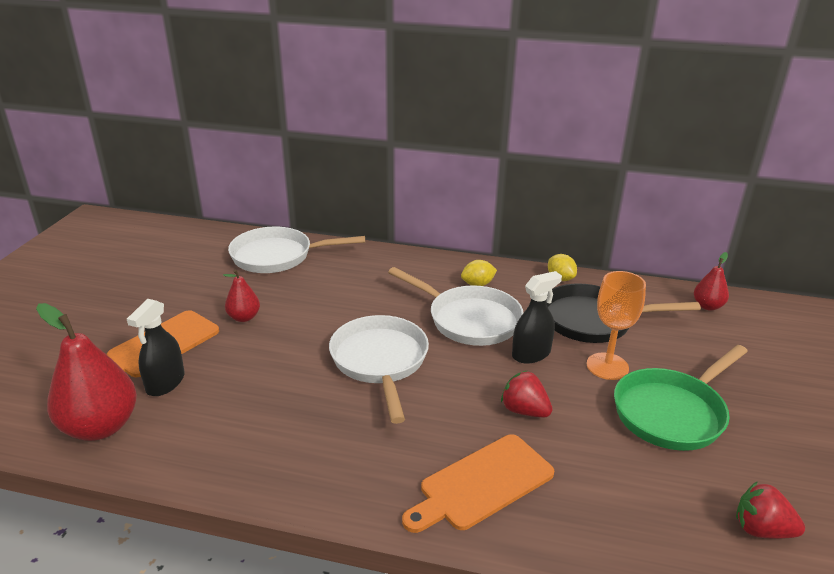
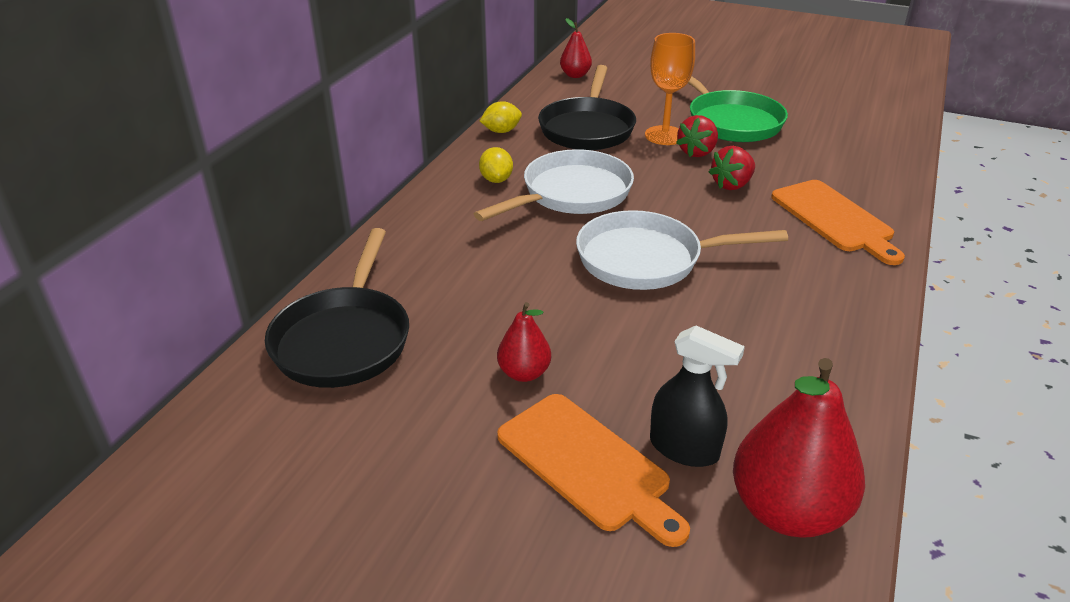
camera: 80 degrees left, 5 degrees up
(277, 256) = (344, 339): white pan -> black pan
(531, 354) = (641, 168): black spray bottle -> none
(761, 529) = (855, 119): red strawberry -> red strawberry (697, 152)

